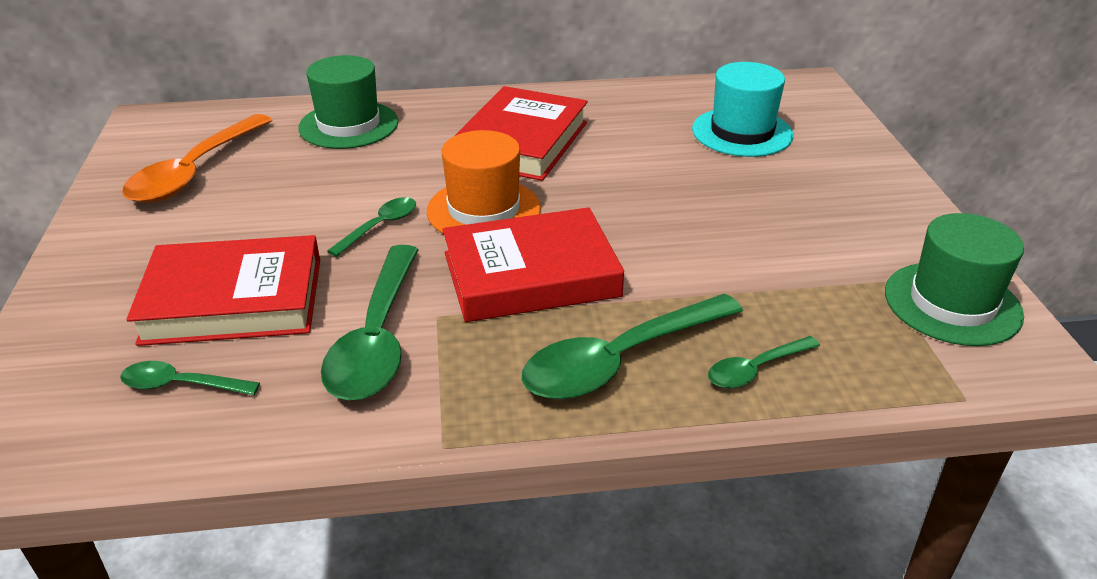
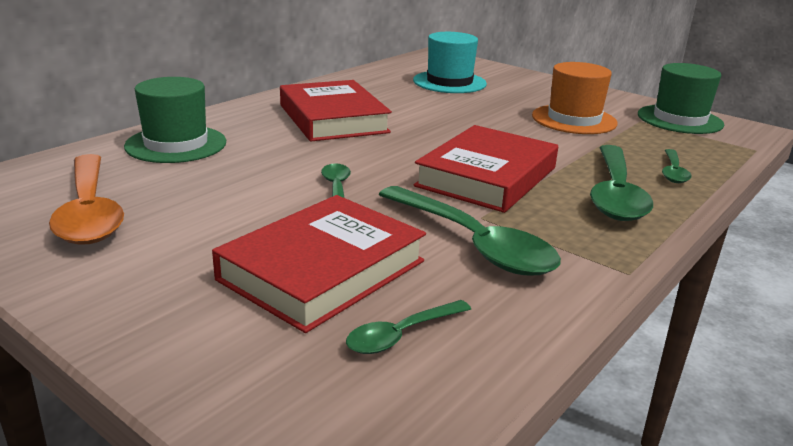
camera: 45 degrees left, 10 degrees down
(483, 210) = (387, 157): orange hat -> orange hat (574, 119)

